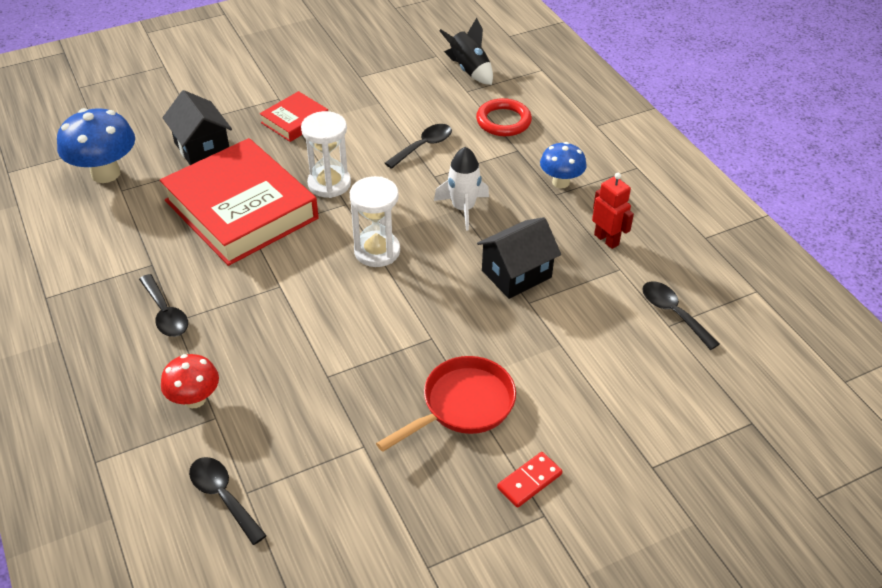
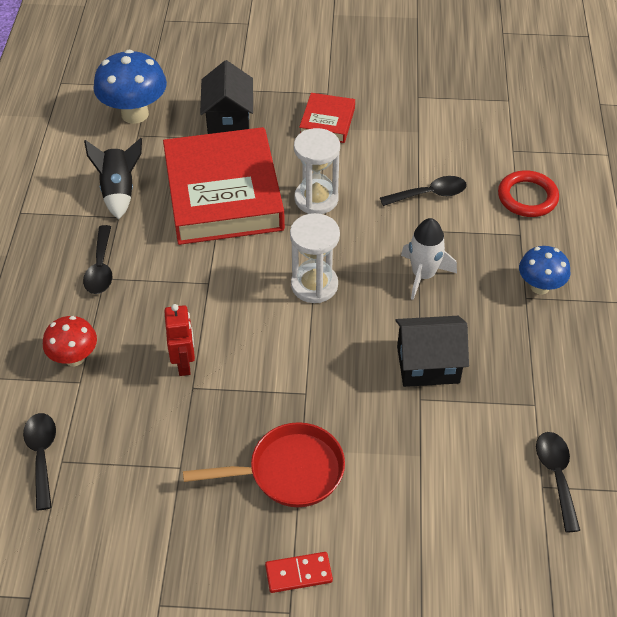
camera: 30 degrees right, 5 degrees up
(295, 121) = (327, 122): red book -> red book turned 60 degrees counterclockwise
(469, 70) = (531, 128): black rocket -> black rocket (119, 191)
(606, 239) = (543, 368): red robot -> red robot (184, 364)

